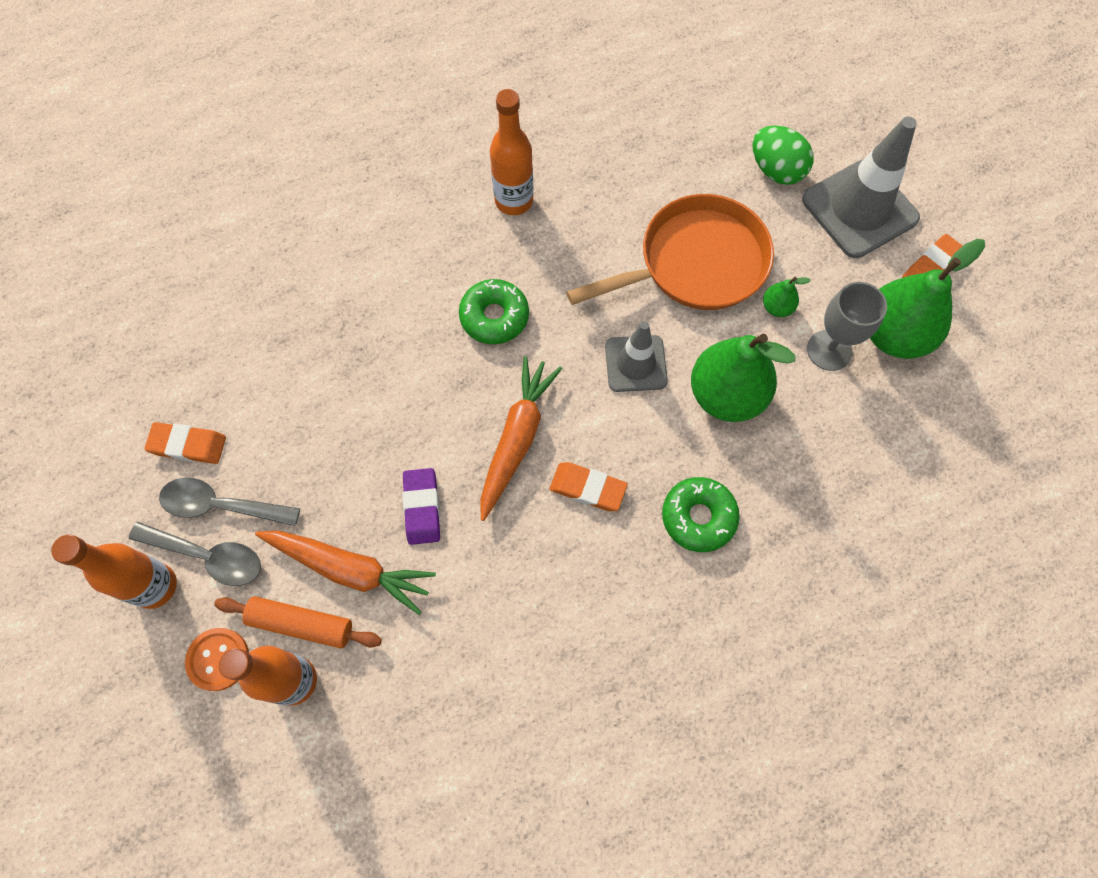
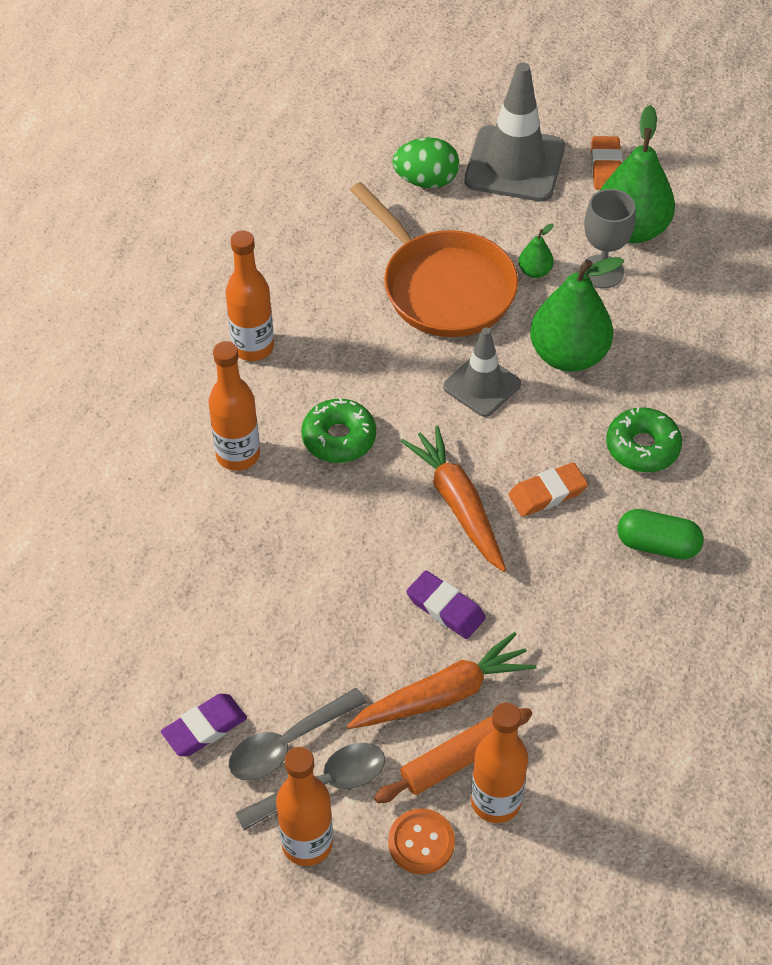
camera: 45 degrees left, 15 degrees down
(188, 445) = (204, 728): orange eraser -> purple eraser
(417, 272) = (238, 455): none -> orange bottle
(620, 604) = (657, 545): none -> green capsule
(695, 263) = (443, 286): orange pan -> orange pan turned 120 degrees clockwise

